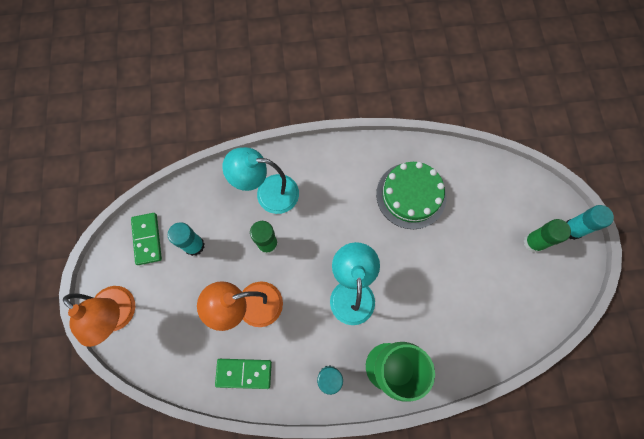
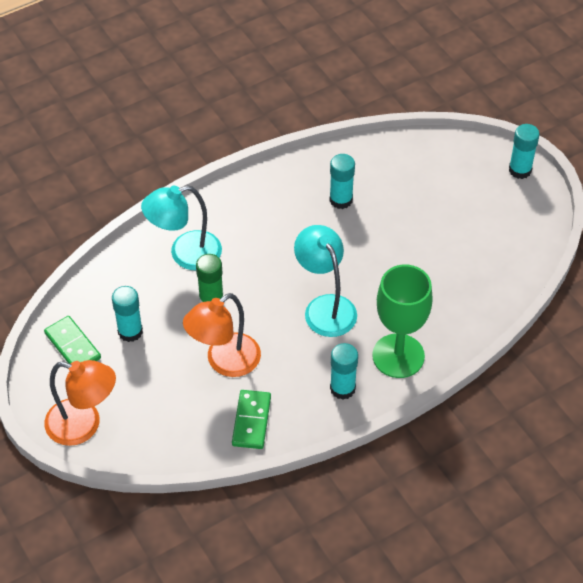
camera: 25 degrees left, 20 degrees down
(244, 373) = (251, 421): green domino -> green domino turned 60 degrees counterclockwise
(411, 195) = (341, 200): green cake -> turquoise glue stick
(533, 242) = (487, 195): green glue stick -> none

